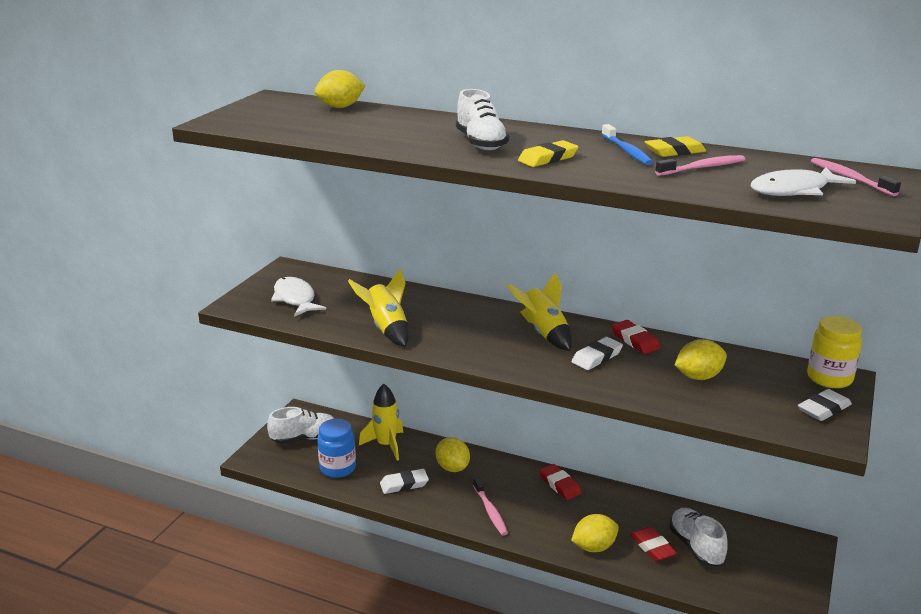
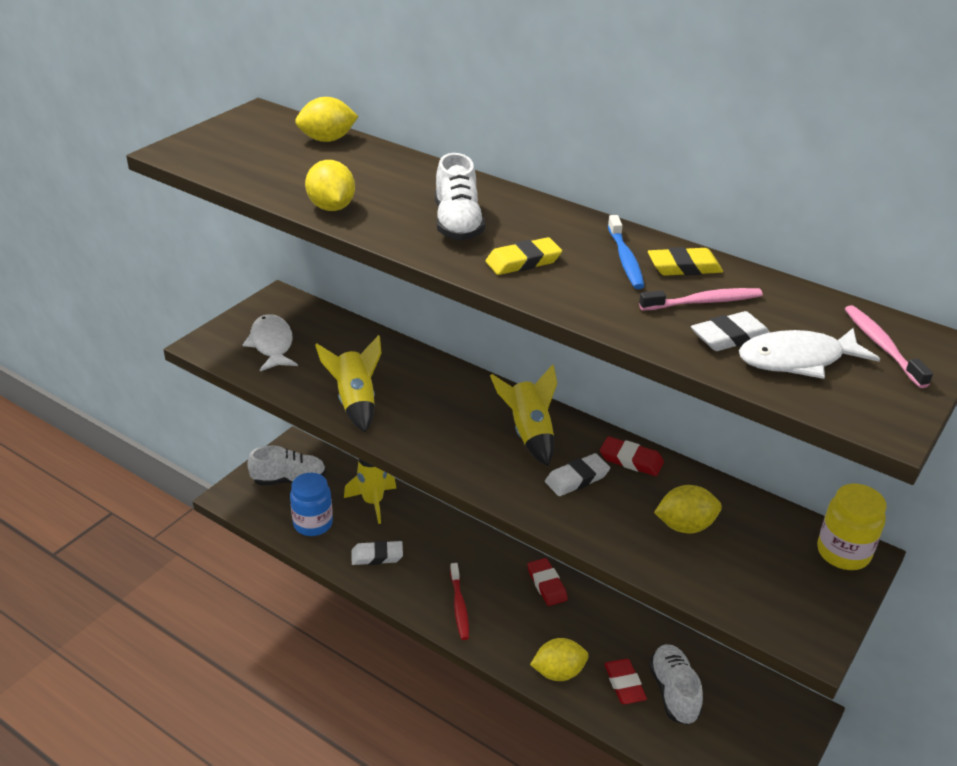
camera: 10 degrees right, 10 degrees up
(452, 468) = (435, 543): yellow lemon -> yellow lemon (331, 207)
(490, 511) = (459, 606): pink toothbrush -> red toothbrush
(635, 340) = (631, 460): red eraser -> red eraser turned 45 degrees counterclockwise
(824, 409) = (817, 598): white eraser -> white eraser (730, 337)

